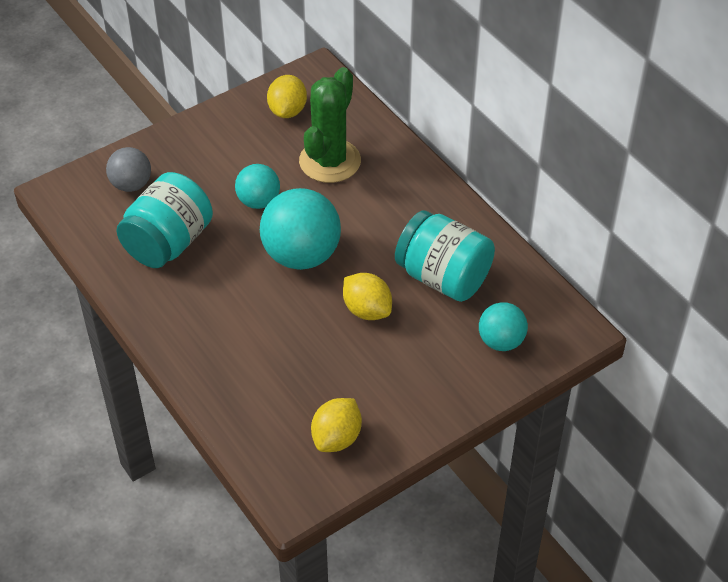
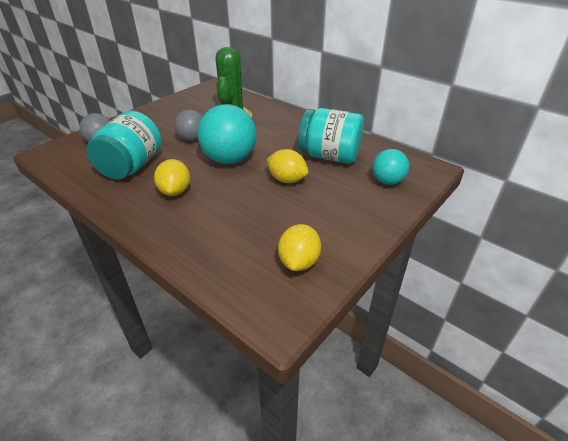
camera: 15 degrees left, 10 degrees down
(258, 201) = (192, 139): turquoise ball -> grey ball
(287, 111) = (199, 101): yellow lemon -> yellow lemon (175, 191)

